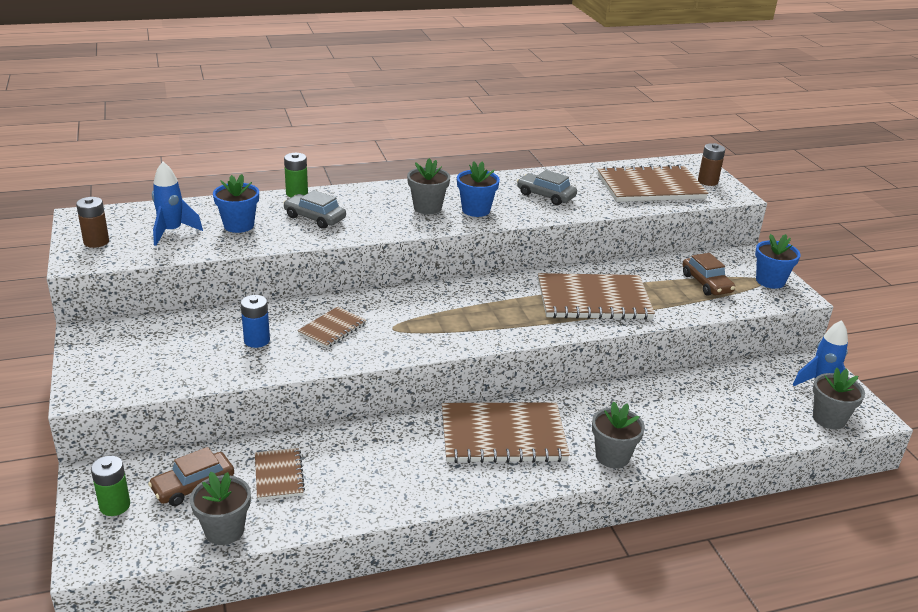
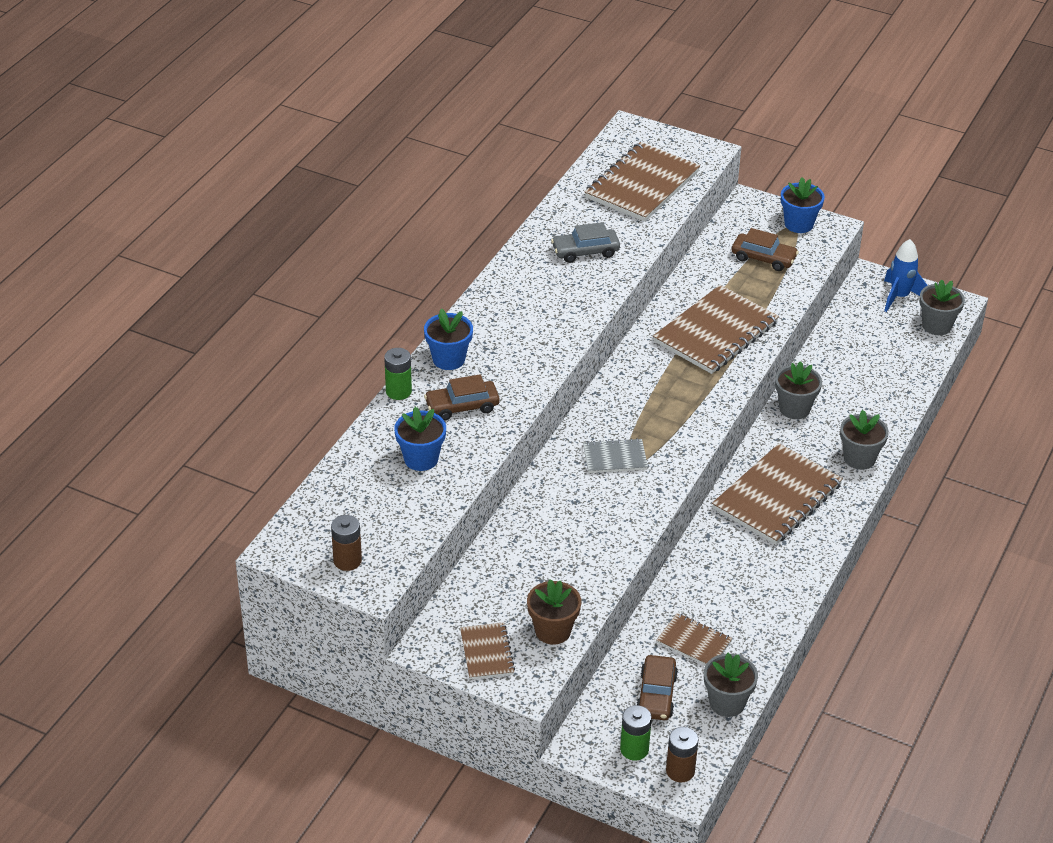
camera: 45 degrees left, 10 degrees up
(162, 376) = (553, 631): none -> brown flower pot
(172, 232) = (384, 505): blue rocket -> none
(257, 340) = (559, 551): blue battery -> none
(315, 218) = (462, 406): grey car -> brown car
(332, 329) = (591, 499): brown notebook -> brown notebook (487, 652)
(392, 319) = (615, 457): none -> grey notebook
(427, 208) = (524, 331): grey flower pot -> grey flower pot (794, 409)
(476, 210) = (562, 306): blue flower pot -> blue flower pot (448, 359)
(707, 181) = (671, 148): brown battery -> brown battery (680, 771)

